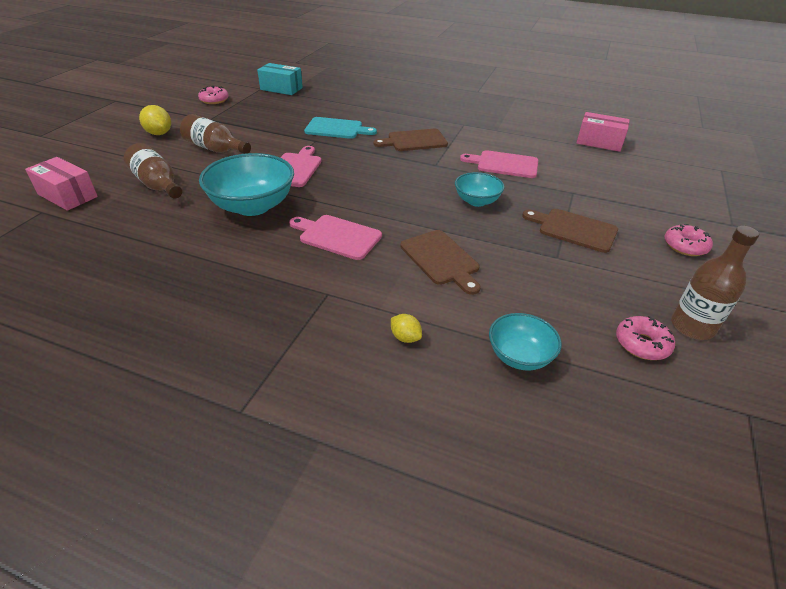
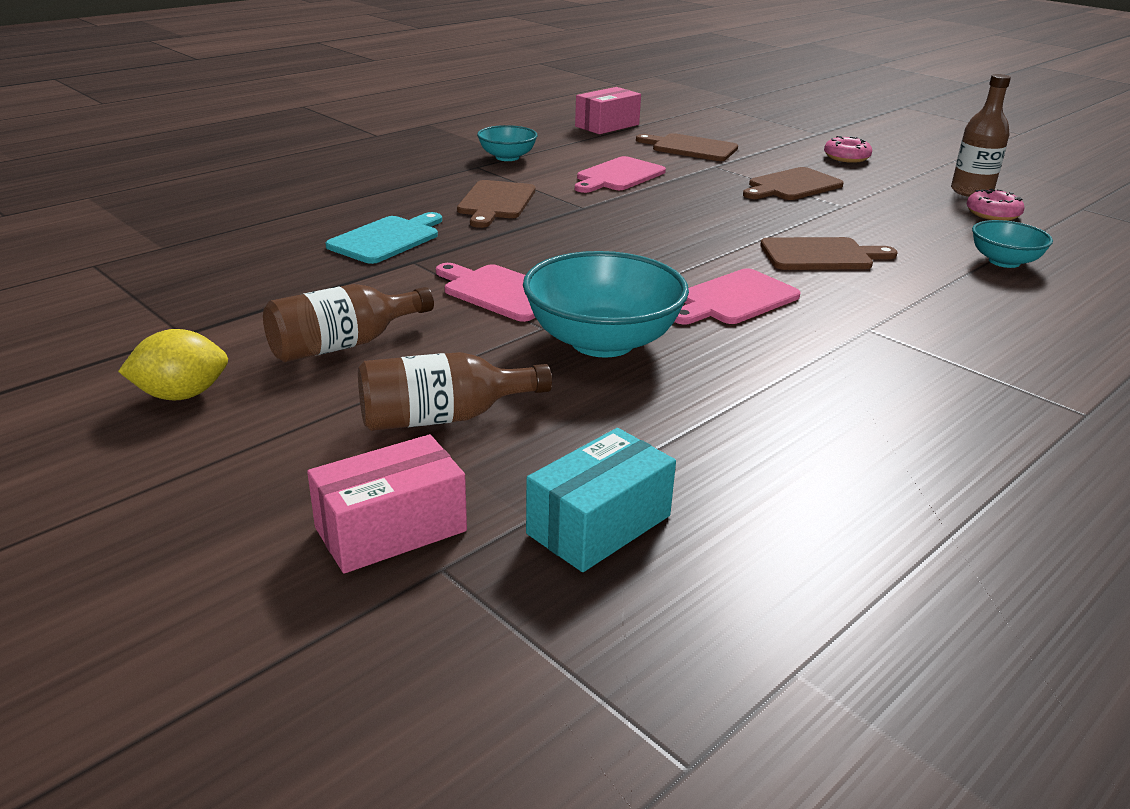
camera: 65 degrees left, 10 degrees down
(214, 100) = (80, 316): pink donut -> none
(281, 89) = (131, 248): turquoise box -> turquoise box (599, 525)
(405, 337) = (966, 303): yellow lemon -> none
(477, 201) = (699, 209): turquoise bowl -> turquoise bowl (507, 157)
(599, 178) = (691, 148): none -> brown cutting board

